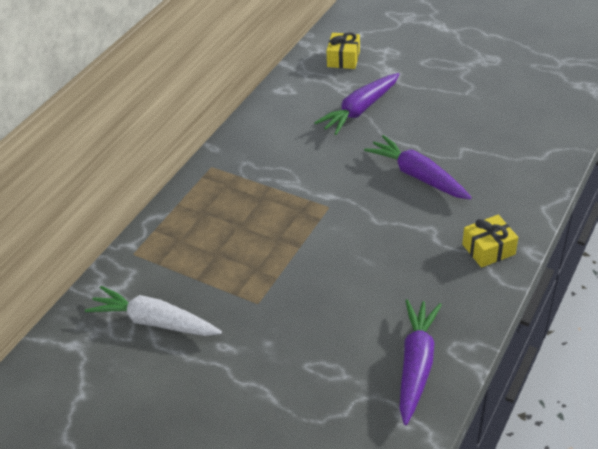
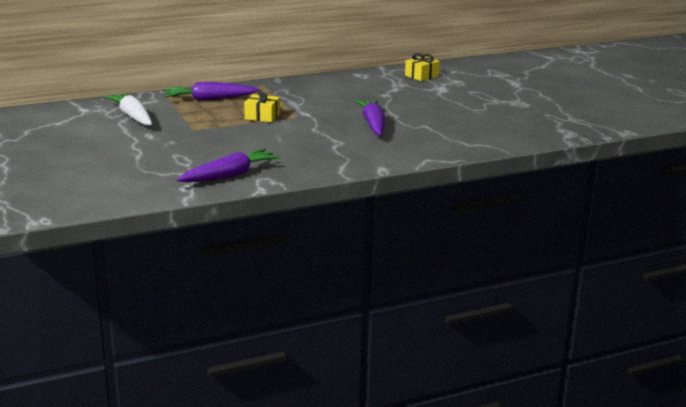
camera: 35 degrees right, 20 degrees down
(360, 110) = (390, 94): purple carrot -> purple carrot (209, 99)
(488, 249) = (357, 159): yellow gift -> yellow gift (262, 116)

